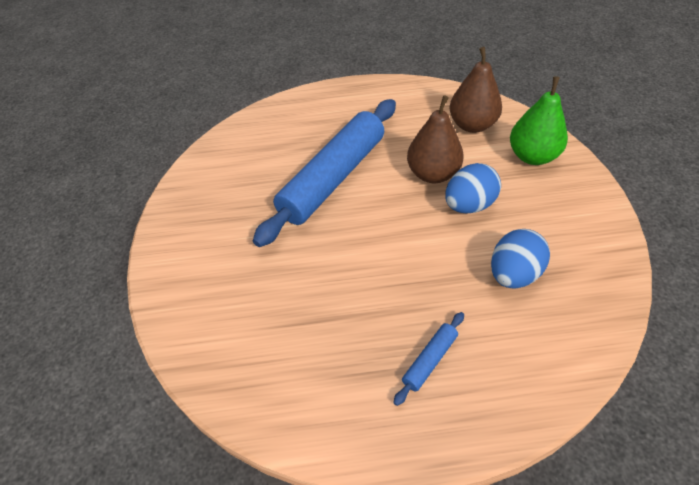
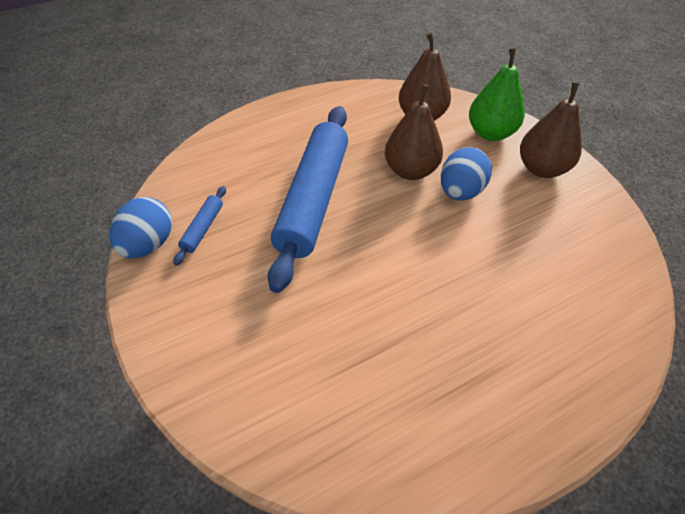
camera: 25 degrees left, 0 degrees up
(429, 360) = (508, 354): blue rolling pin -> blue rolling pin (203, 228)
(513, 274) = (535, 245): blue egg -> blue egg (149, 245)
(565, 203) = (541, 169): none -> brown pear

